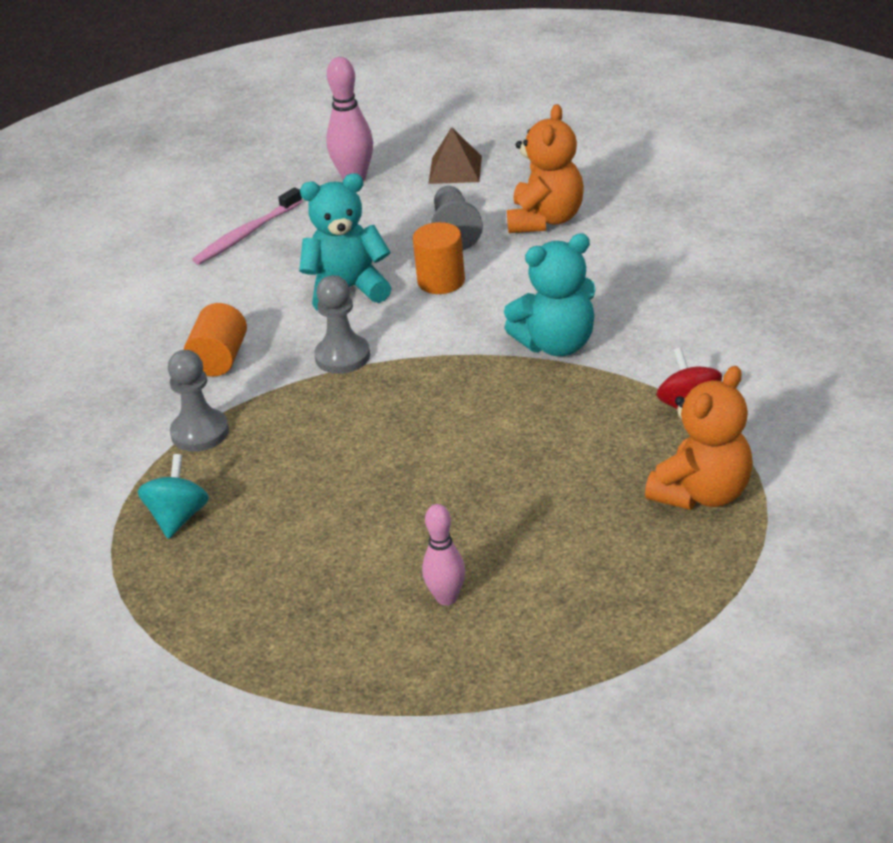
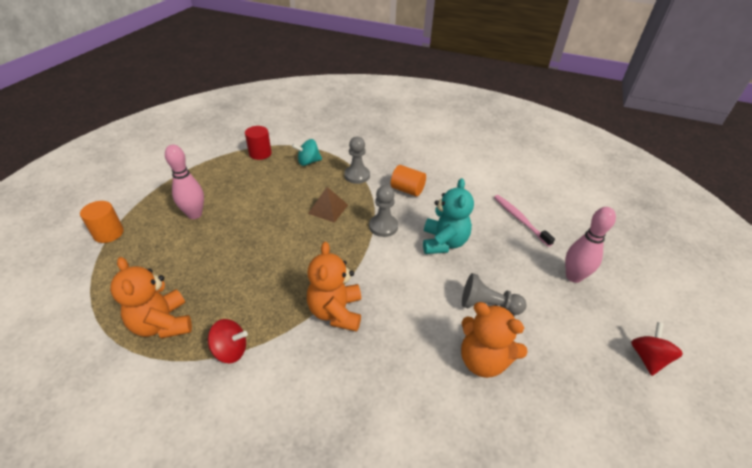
camera: 105 degrees right, 5 degrees up
(175, 609) = (260, 153): none -> red cylinder
(178, 517) = (308, 162): turquoise spinning top -> turquoise spinning top turned 135 degrees clockwise
(441, 281) = (432, 282): orange cylinder -> orange cylinder (108, 233)
(446, 598) = (195, 214): pink bowling pin -> pink bowling pin, size x1.51
(455, 169) = (574, 332): brown pyramid -> brown pyramid (328, 209)
(461, 125) = (647, 358): none -> red spinning top
(557, 344) = (336, 312): turquoise teddy bear -> orange teddy bear

